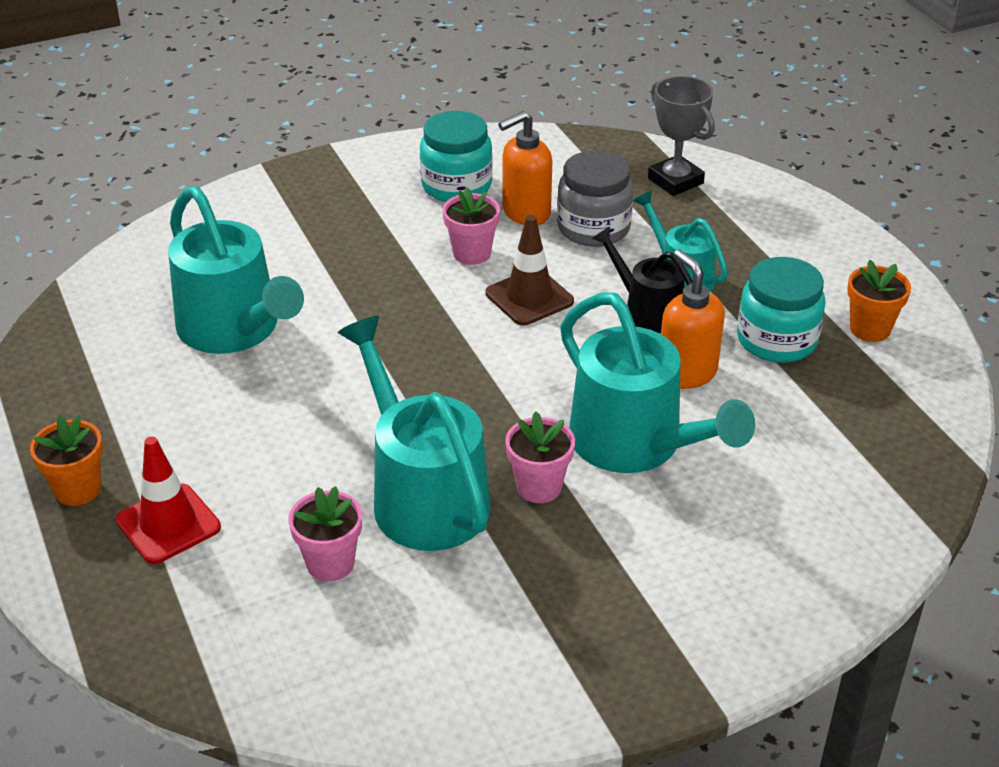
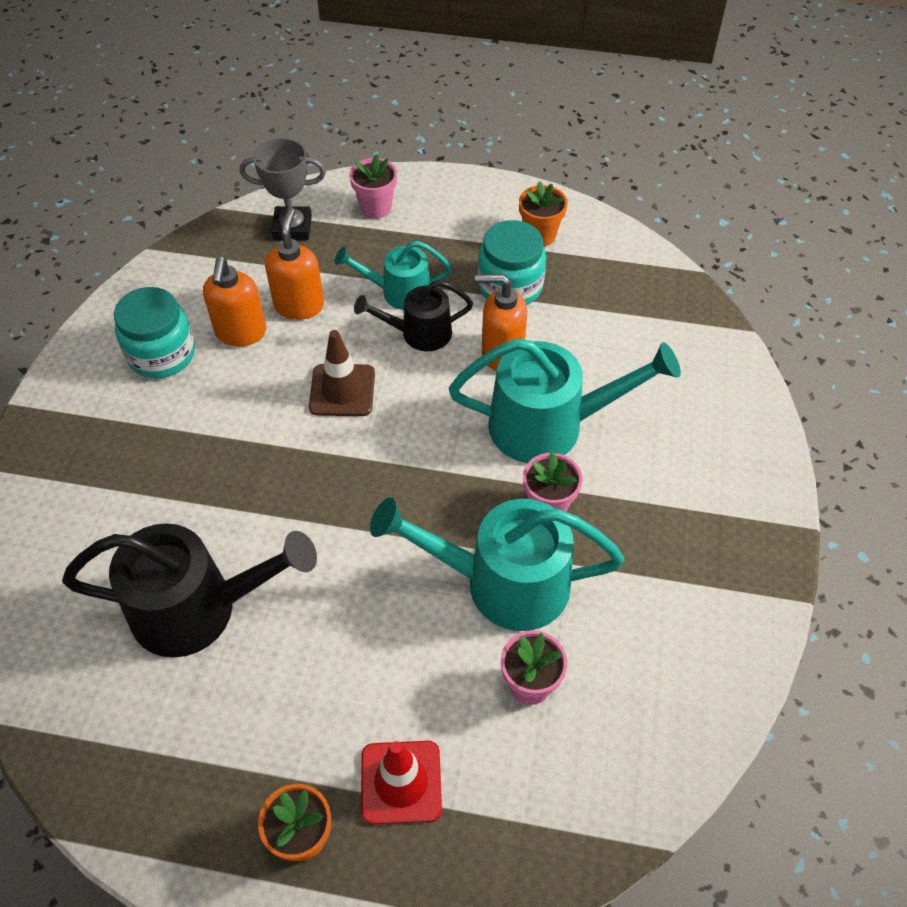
camera: 55 degrees left, 15 degrees up
(235, 330) = (199, 608): turquoise watering can -> black watering can
(471, 253) = (256, 394): pink flower pot -> pink flower pot (376, 207)
(593, 228) = (299, 305): grey jar -> orange soap dispenser

